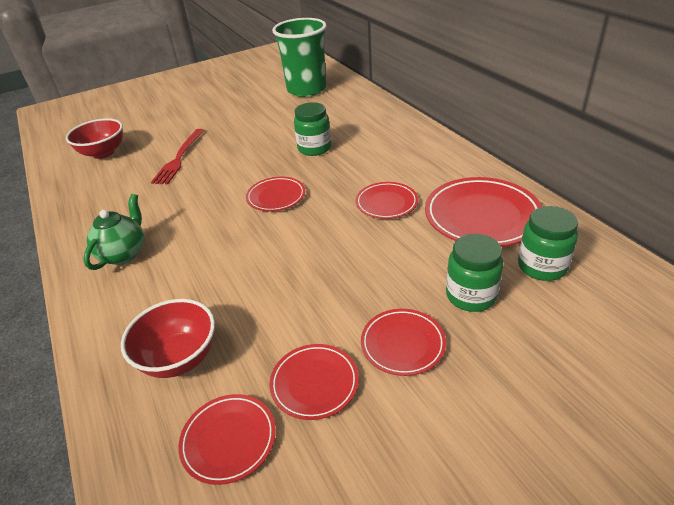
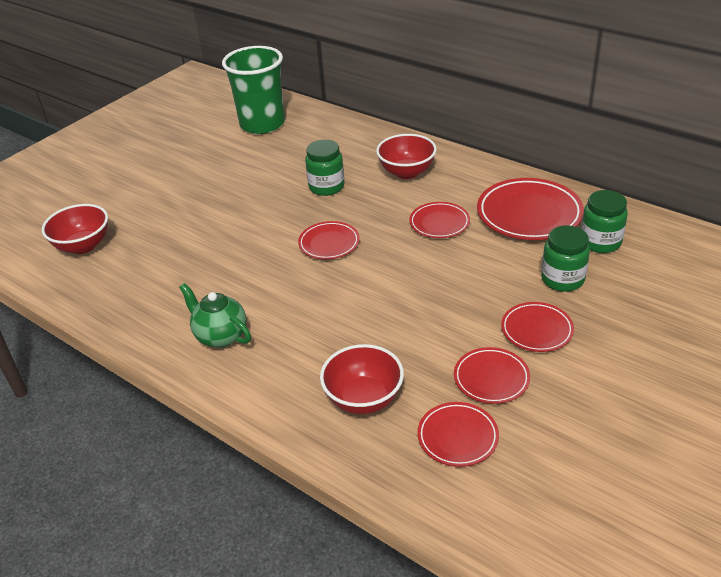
camera: 25 degrees left, 0 degrees up
(124, 253) = (220, 336): green teapot -> green teapot turned 45 degrees counterclockwise
(179, 158) = (185, 230): red fork -> none
(392, 150) = (406, 172): none -> red bowl

